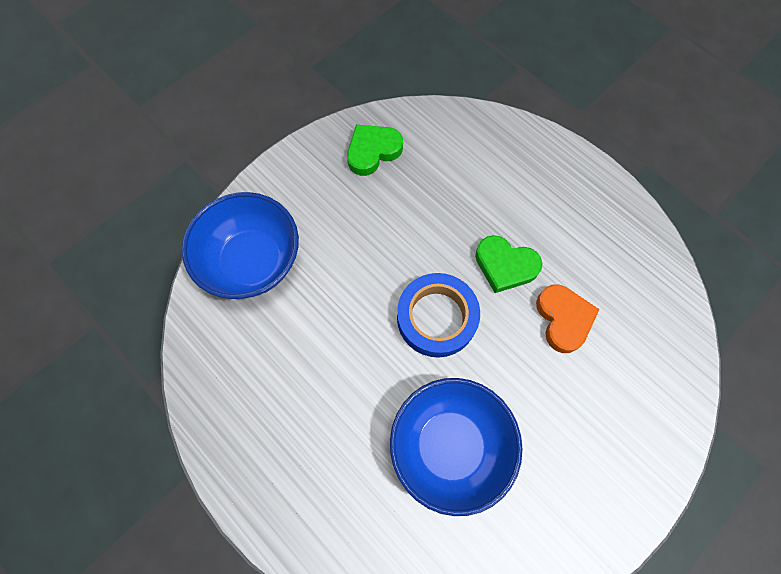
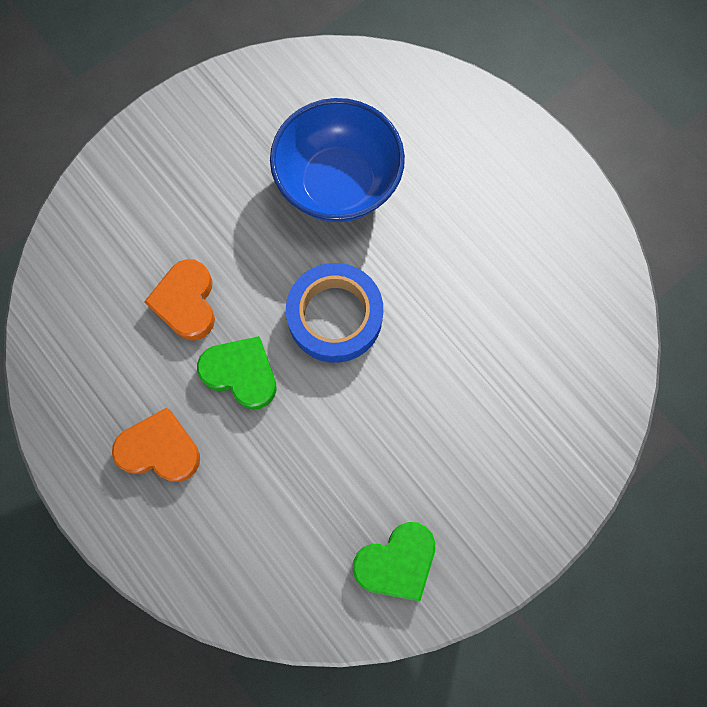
camera: 175 degrees left, 5 degrees up
(252, 261) = (559, 407): blue bowl -> none
(553, 207) = (160, 449): none -> orange heart

